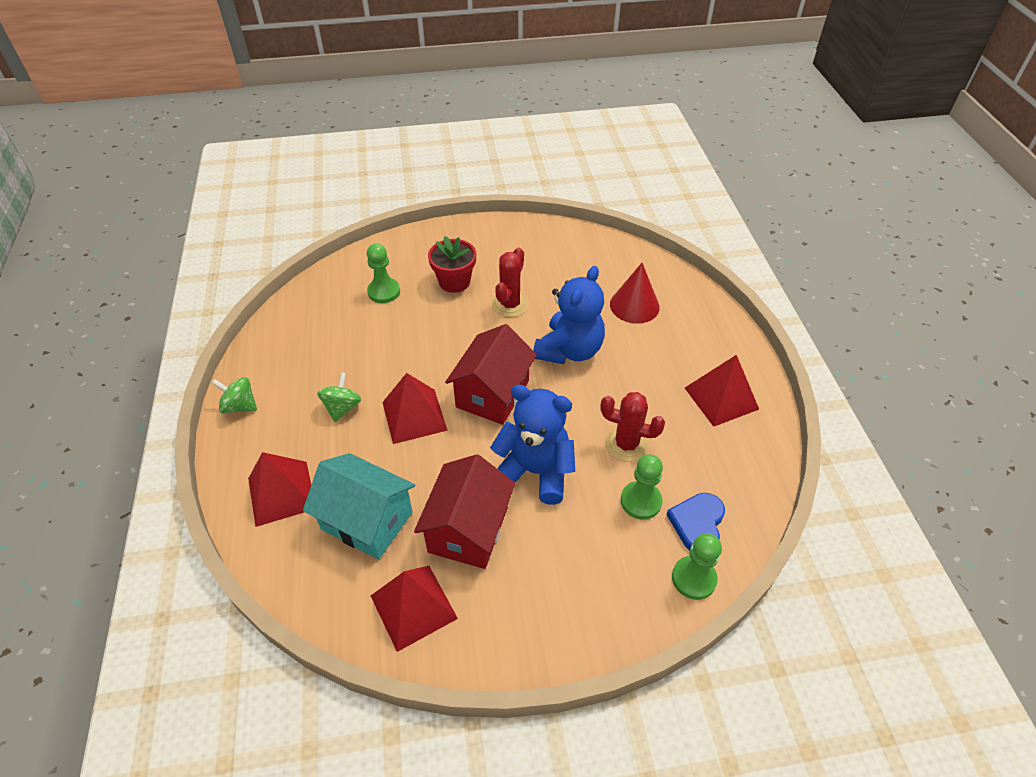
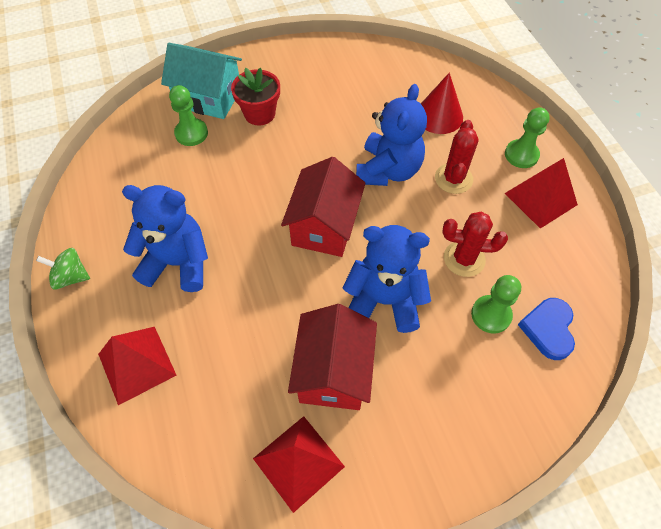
camera: 10 degrees left, 10 degrees up
(342, 407) = (178, 263): green spinning top -> blue teddy bear
(367, 521) = (231, 379): turquoise house -> turquoise house (208, 98)
(414, 416) = (252, 261): red pyramid -> none
(510, 304) = (320, 130): red cactus -> red cactus (453, 179)
(694, 578) = (557, 385): green pawn -> green pawn (521, 155)

